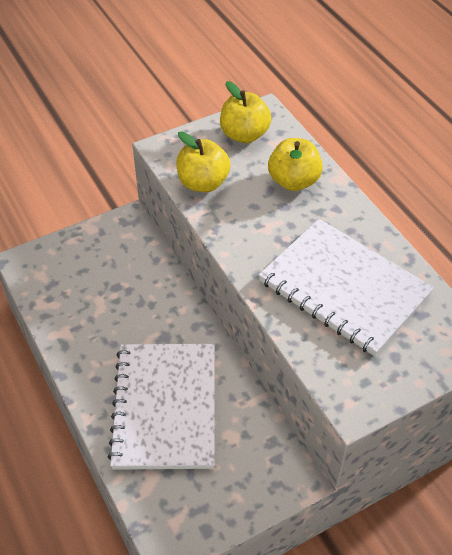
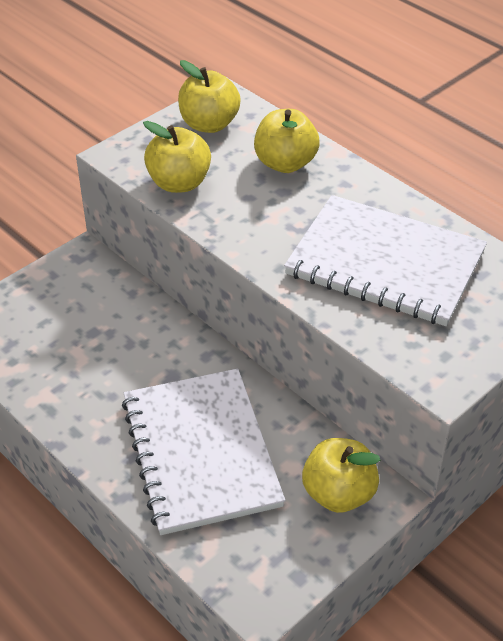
camera: 15 degrees left, 5 degrees down
(260, 468) = (338, 493): none -> yellow apple

